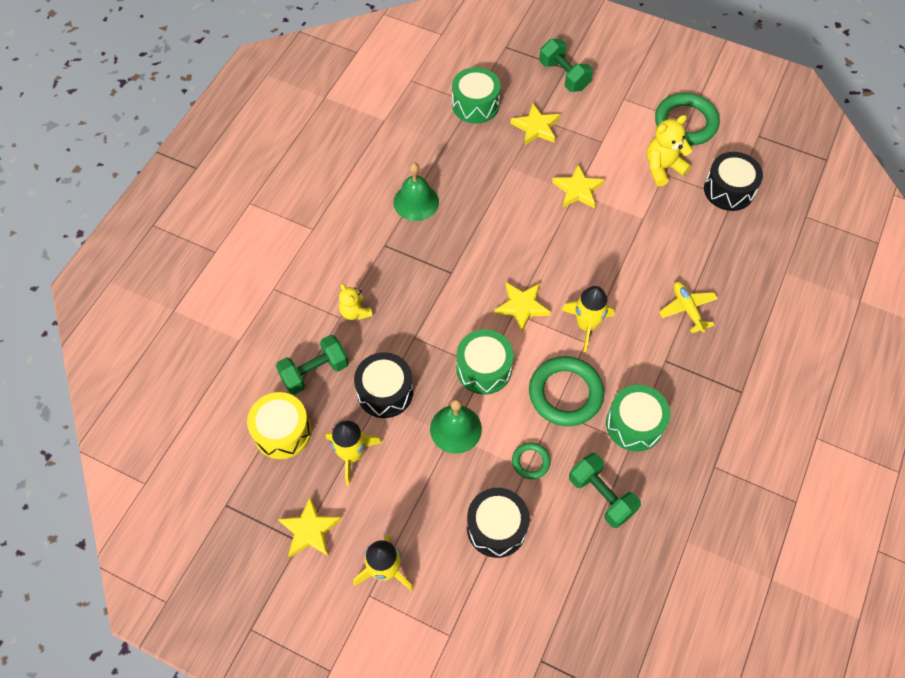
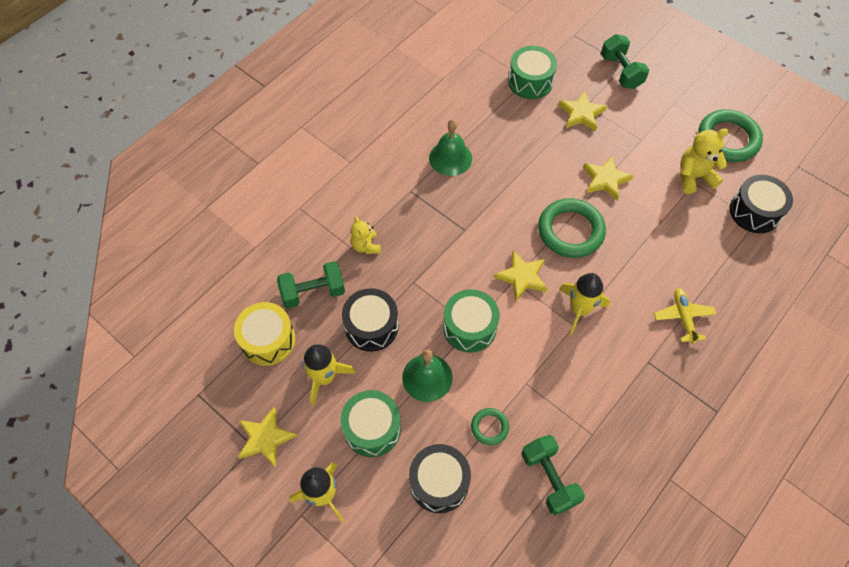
camera: 15 degrees right, 0 degrees up
(565, 393) = (541, 370): green ring -> green ring (570, 231)
(634, 424) = (600, 417): green drum -> green drum (372, 428)

